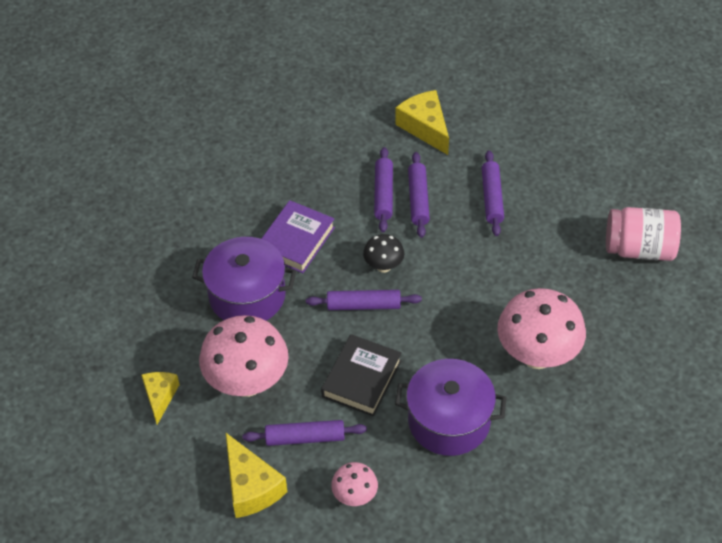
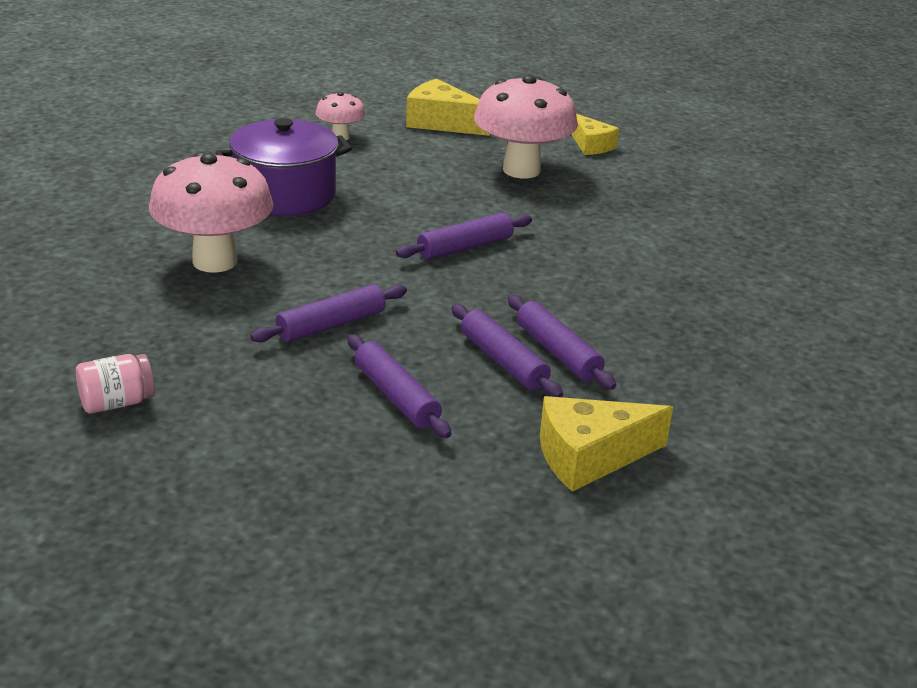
camera: 145 degrees right, 20 degrees down
(247, 296) = (603, 221): purple pot -> none
(296, 240) = (611, 276): purple book -> none
(305, 438) = (424, 154): purple rolling pin -> purple rolling pin (331, 325)
(361, 379) = (408, 198): black book -> none
(383, 266) = (477, 284): black mushroom -> none
(425, 127) = (590, 457): yellow cheese -> yellow cheese turned 135 degrees clockwise
(639, 249) = (117, 403): pink jar -> pink jar, size x0.58

